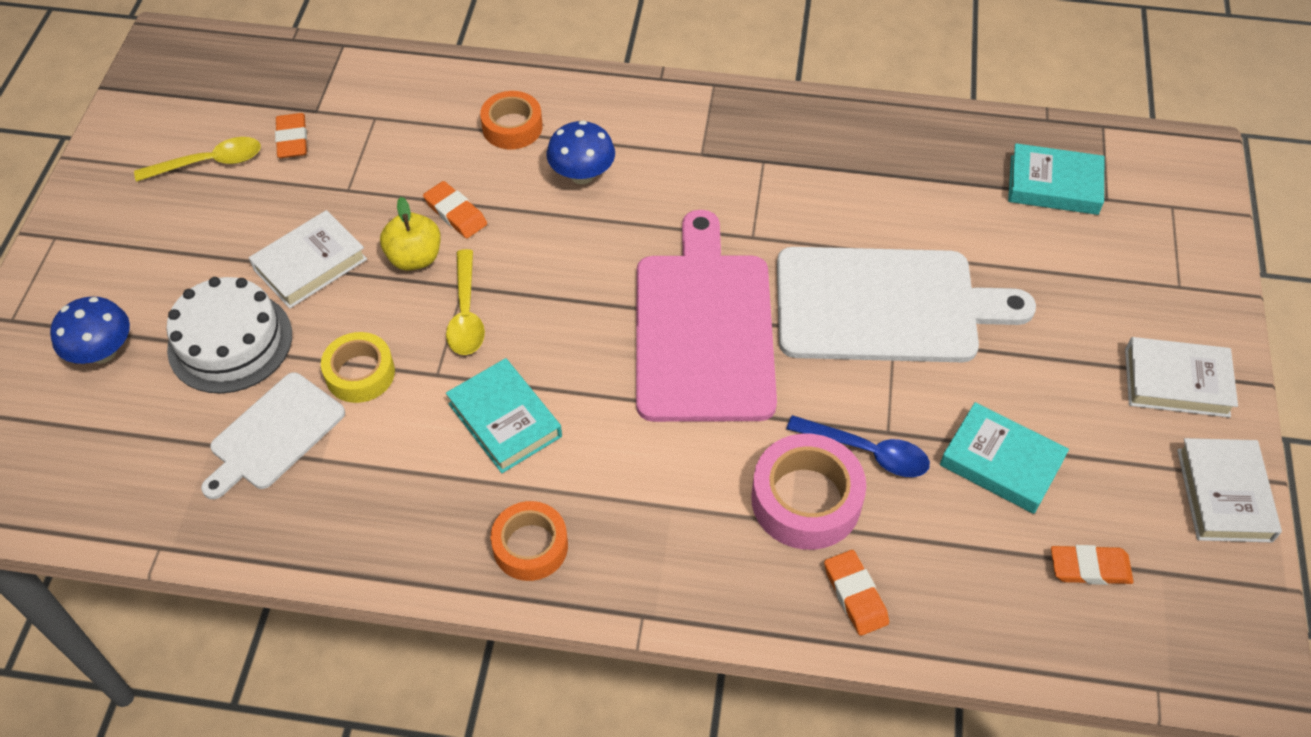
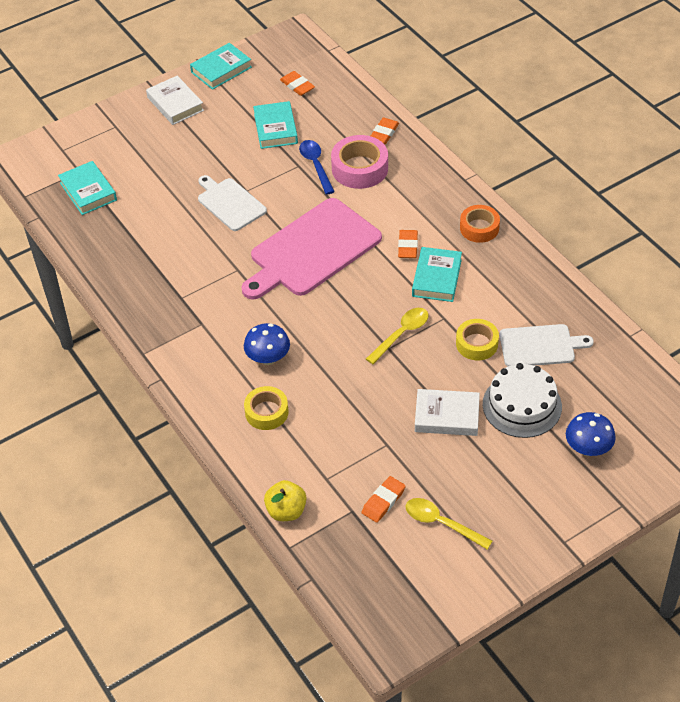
camera: 130 degrees left, 5 degrees down
(415, 258) = (394, 379): yellow apple -> yellow apple (286, 511)
(455, 213) = (350, 387): orange eraser -> orange eraser (408, 246)
(512, 127) = (266, 412): orange tape -> yellow tape
(885, 306) = (230, 203): white cutting board -> white cutting board, size x0.57
(1224, 495) = (221, 70): white book -> turquoise book

